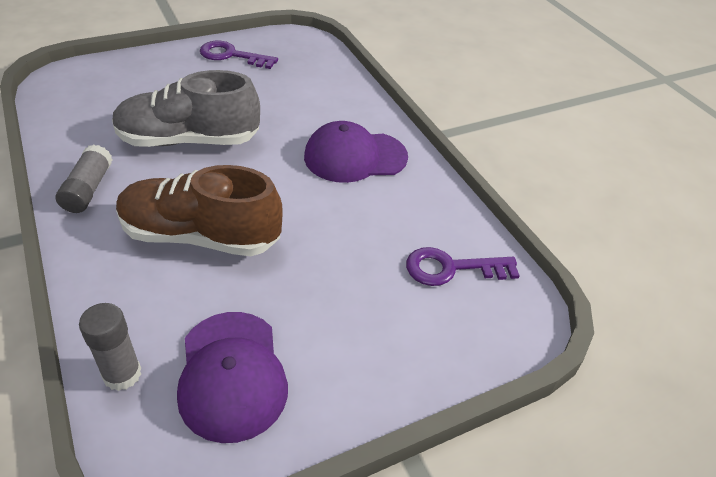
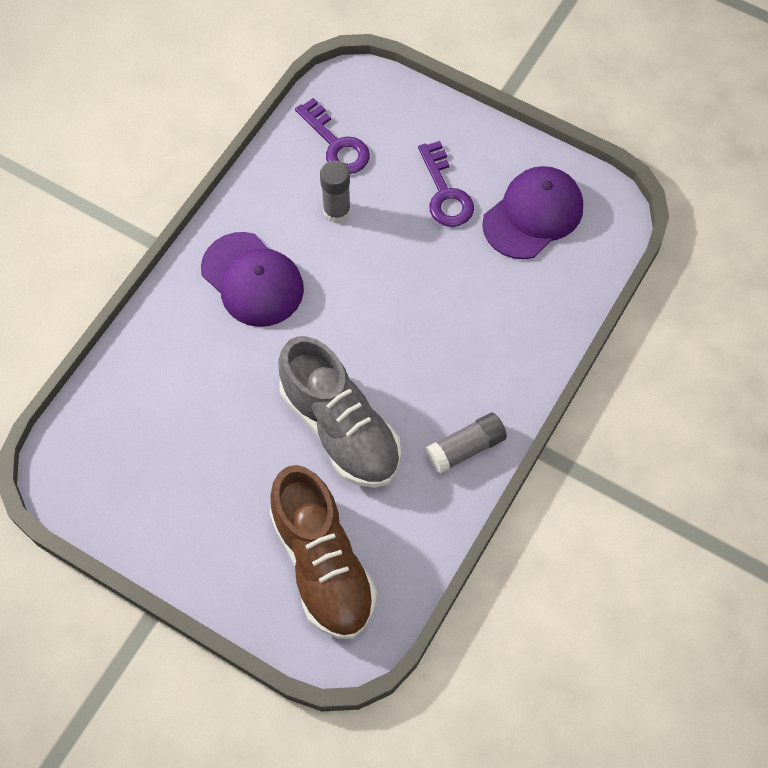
camera: 120 degrees left, 20 degrees up
(122, 374) = (585, 272): grey glue stick -> grey glue stick (337, 211)
(201, 236) = (443, 322): brown shoe -> brown shoe (322, 564)
(231, 55) = (159, 514): purple key -> purple key (445, 193)

